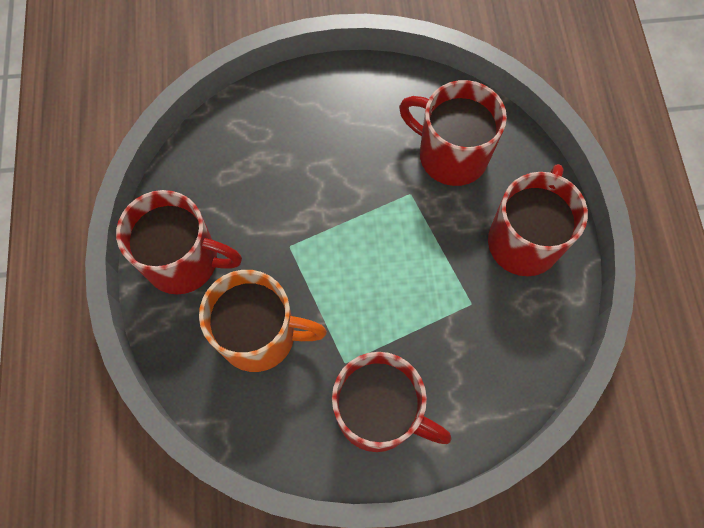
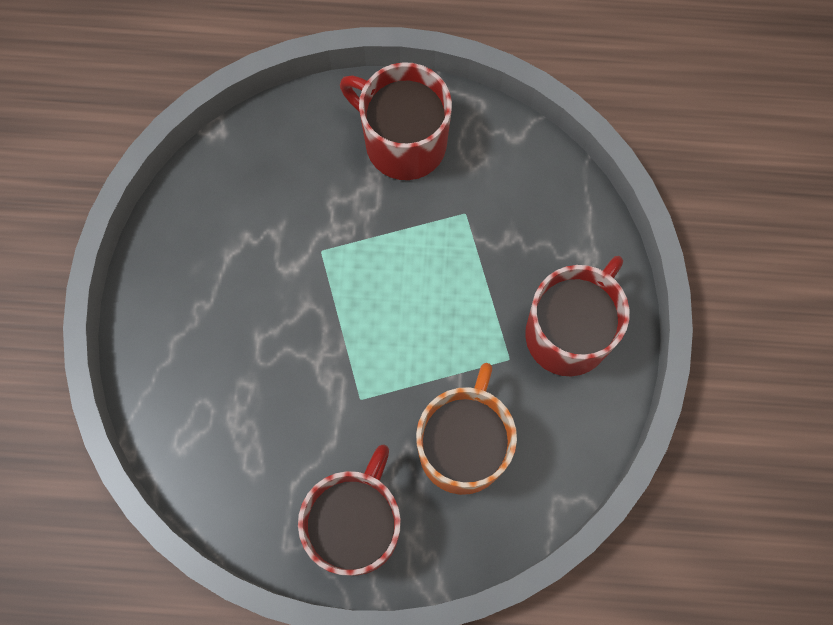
camera: 80 degrees left, 5 degrees up
(451, 155) = (281, 195): red mug -> none

